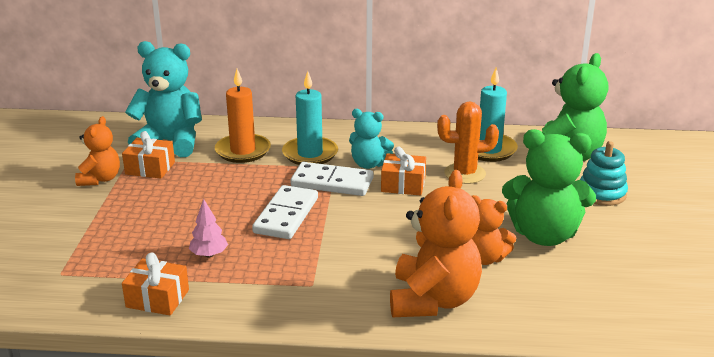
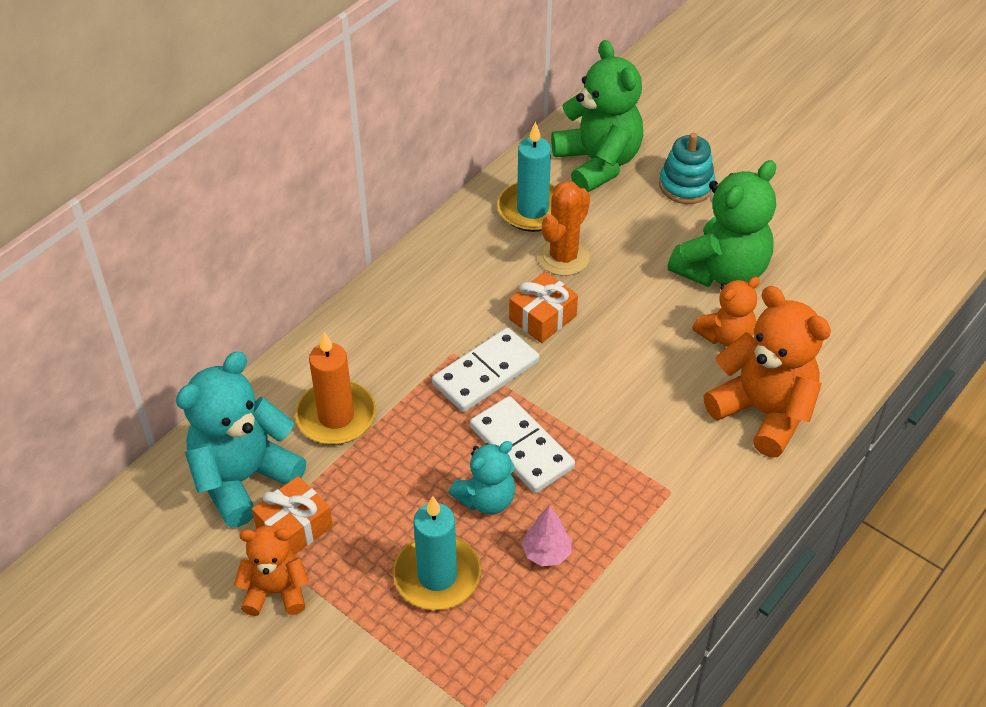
camera: 55 degrees left, 20 degrees up
(100, 179) = (275, 591): orange teddy bear -> orange teddy bear turned 45 degrees counterclockwise
(157, 298) = (598, 636): orange gift -> none
(310, 154) = (402, 359): turquoise candle -> turquoise candle (437, 576)
(369, 164) = (474, 321): turquoise teddy bear -> turquoise teddy bear (486, 499)

